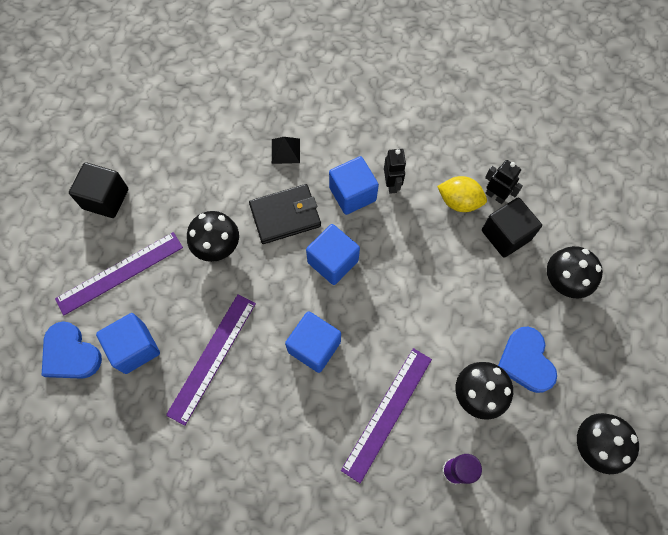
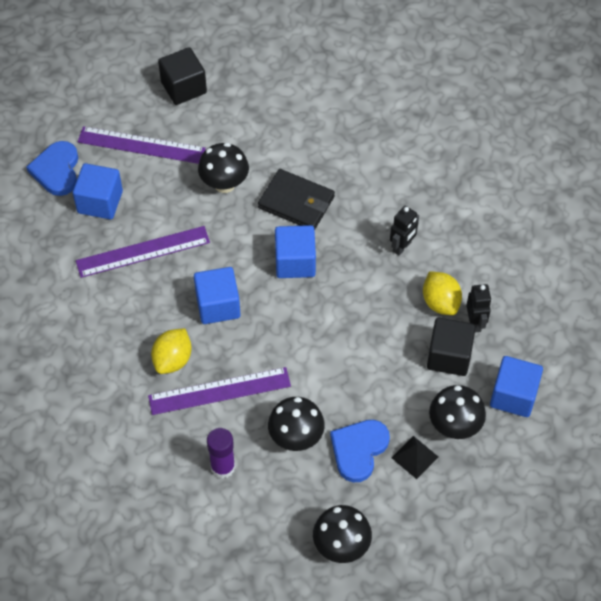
camera: 45 degrees right, 10 degrees down
(285, 151) = (348, 157): black pyramid -> black pyramid (415, 457)
(327, 422) = (173, 360): none -> yellow lemon
(352, 194) = (363, 229): blue cube -> blue cube (513, 396)

